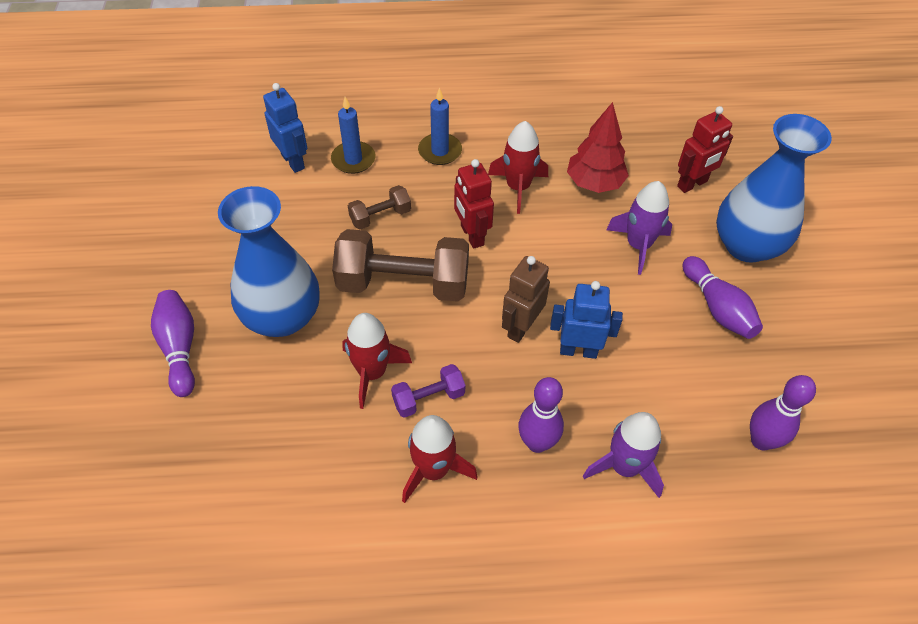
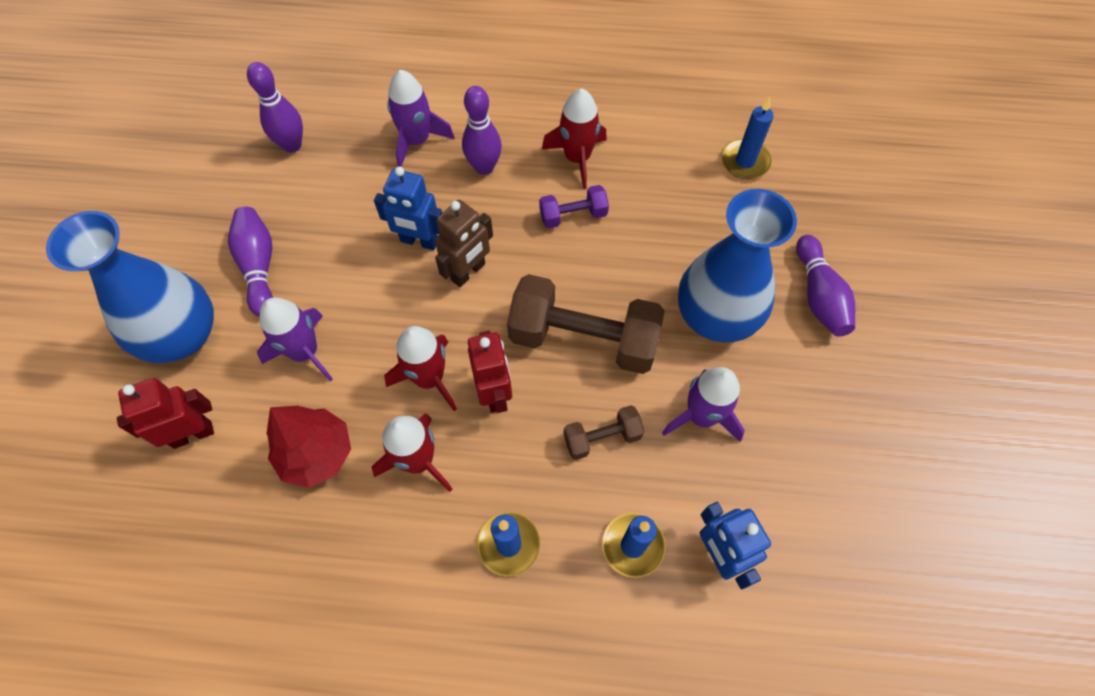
camera: 170 degrees left, 10 degrees up
(234, 494) = (745, 161): none -> blue candle
(300, 239) = (702, 416): none -> purple rocket
(372, 373) = (624, 246): red rocket -> red rocket (429, 378)

